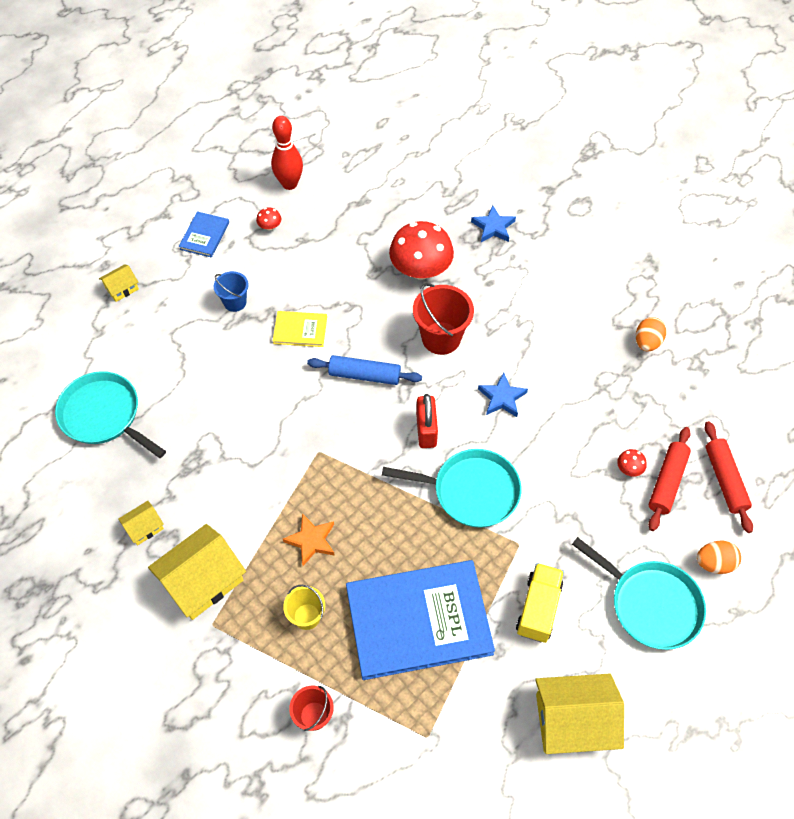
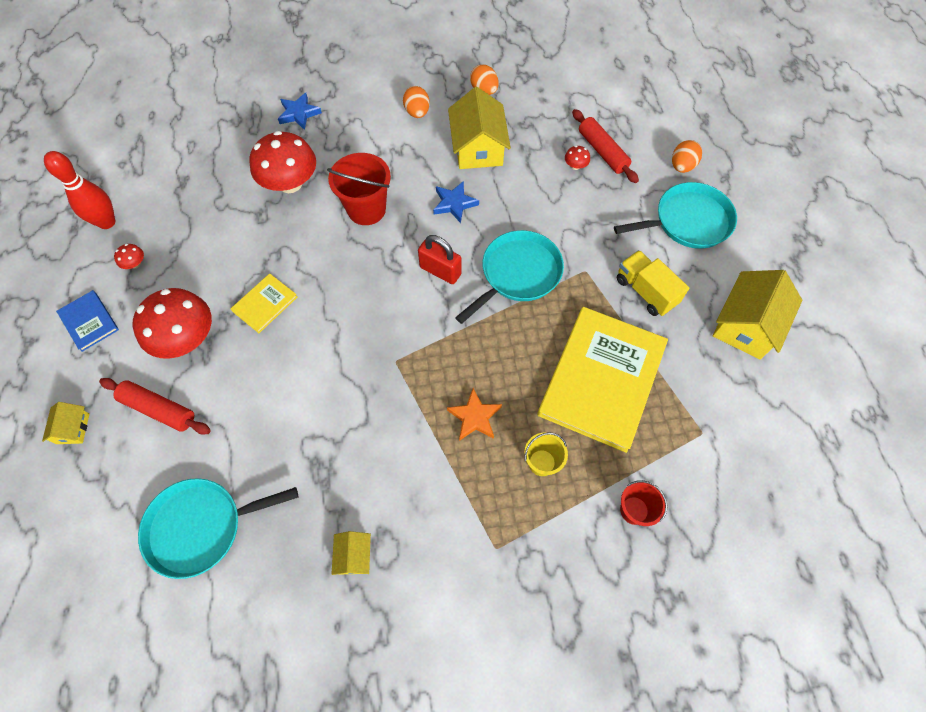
camera: 55 degrees left, 5 degrees up
(202, 580) = (447, 532): yellow house -> yellow house (478, 148)
(235, 302) = (186, 338): blue bucket -> red mushroom
(364, 375) = (352, 283): blue rolling pin -> none
(418, 621) = (602, 379): blue book -> yellow book
(573, 308) = (417, 112): none -> orange egg
(725, 480) = (625, 120): red rolling pin -> red rolling pin (159, 409)

